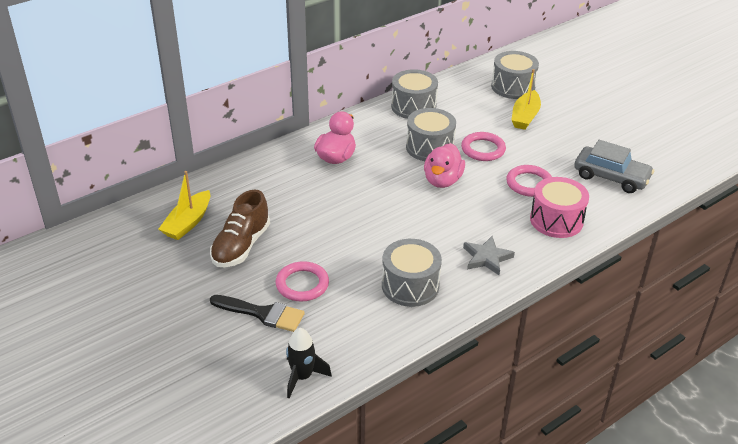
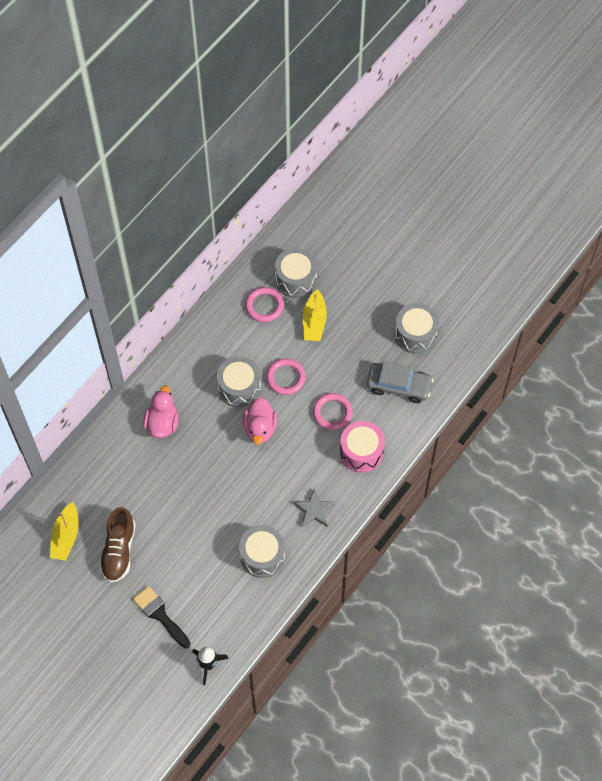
camera: 15 degrees left, 25 degrees up
(262, 313) = (160, 615): black brush -> black brush turned 135 degrees counterclockwise
(302, 284) = (180, 577): pink ring -> pink ring (264, 306)
(413, 107) = (211, 333): grey drum -> grey drum (415, 334)

